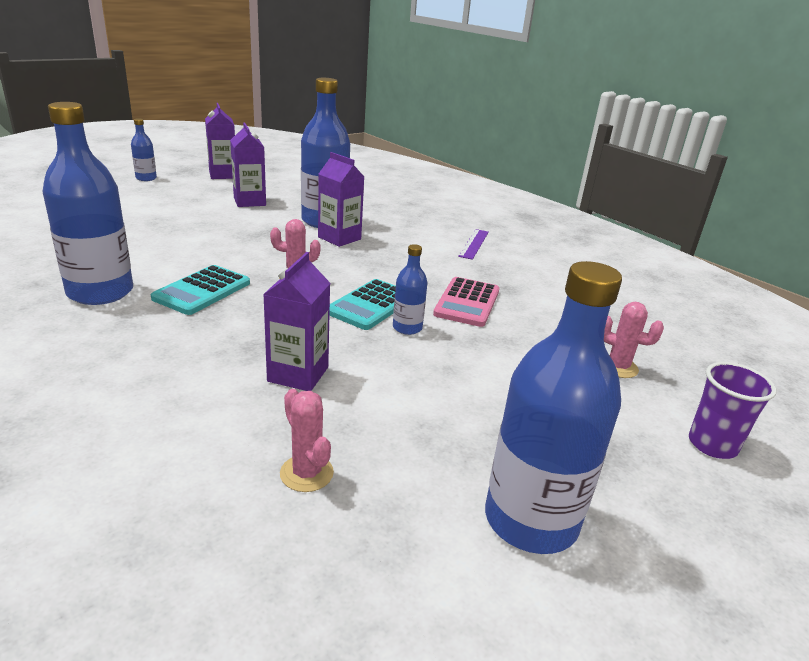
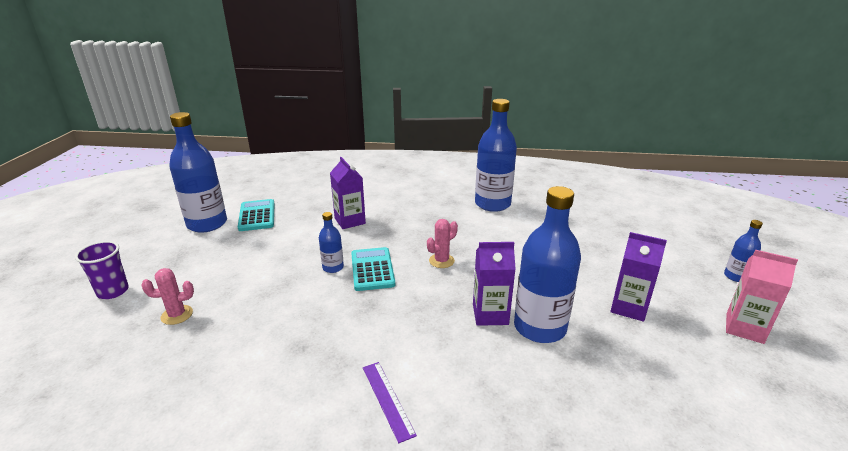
camera: 140 degrees right, 0 degrees up
(202, 291) = (462, 227): turquoise calculator -> turquoise calculator (257, 216)
(223, 175) = (744, 328): purple carton -> pink carton
(306, 473) = (299, 201): pink cactus -> none
(467, 303) = (317, 309): pink calculator -> none

